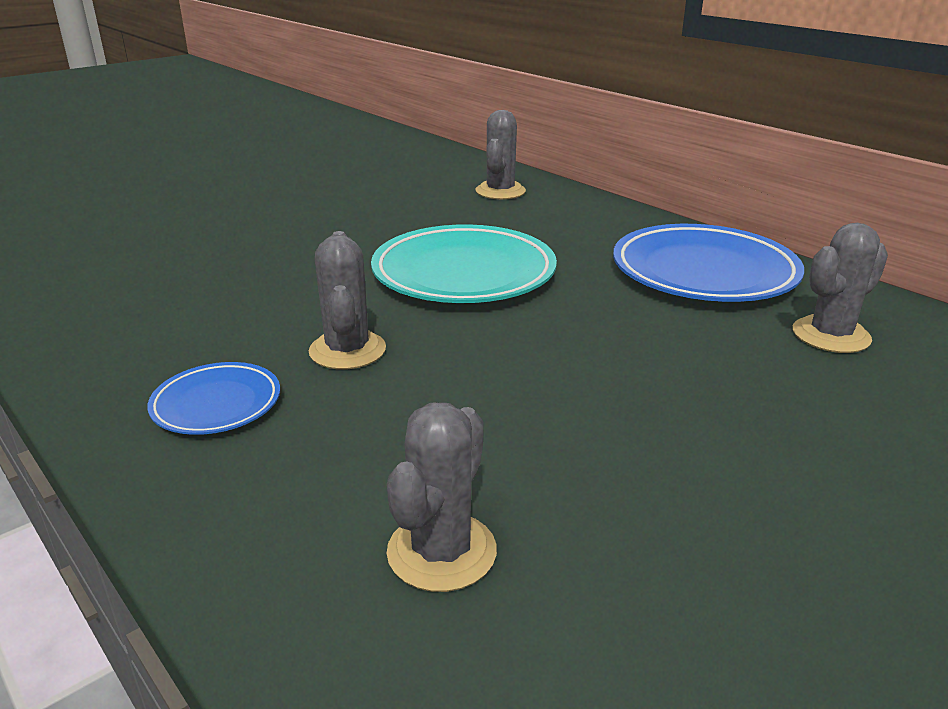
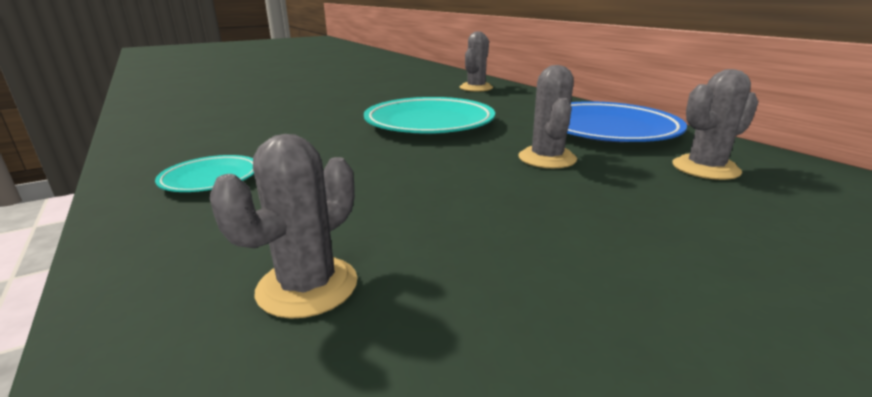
camera: 10 degrees right, 5 degrees down
(216, 404) = (211, 179): blue plate -> turquoise plate
(347, 350) = (323, 156): grey cactus -> grey cactus (547, 158)

